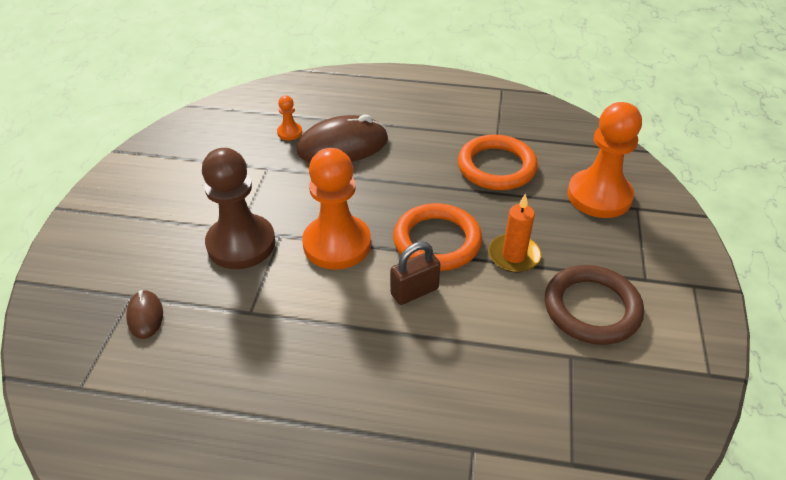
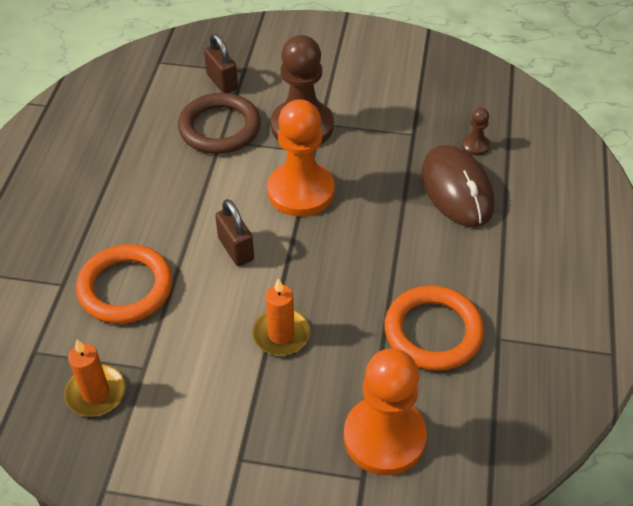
camera: 90 degrees right, 5 degrees up
(145, 316) = (222, 82): brown mouse -> brown padlock
(289, 132) = (475, 145): orange pawn -> brown pawn
(437, 241) = (304, 269): orange ring -> orange ring (125, 288)
(591, 308) = (201, 396): brown ring -> brown ring (219, 128)
(610, 394) = (96, 393): none -> orange candle

